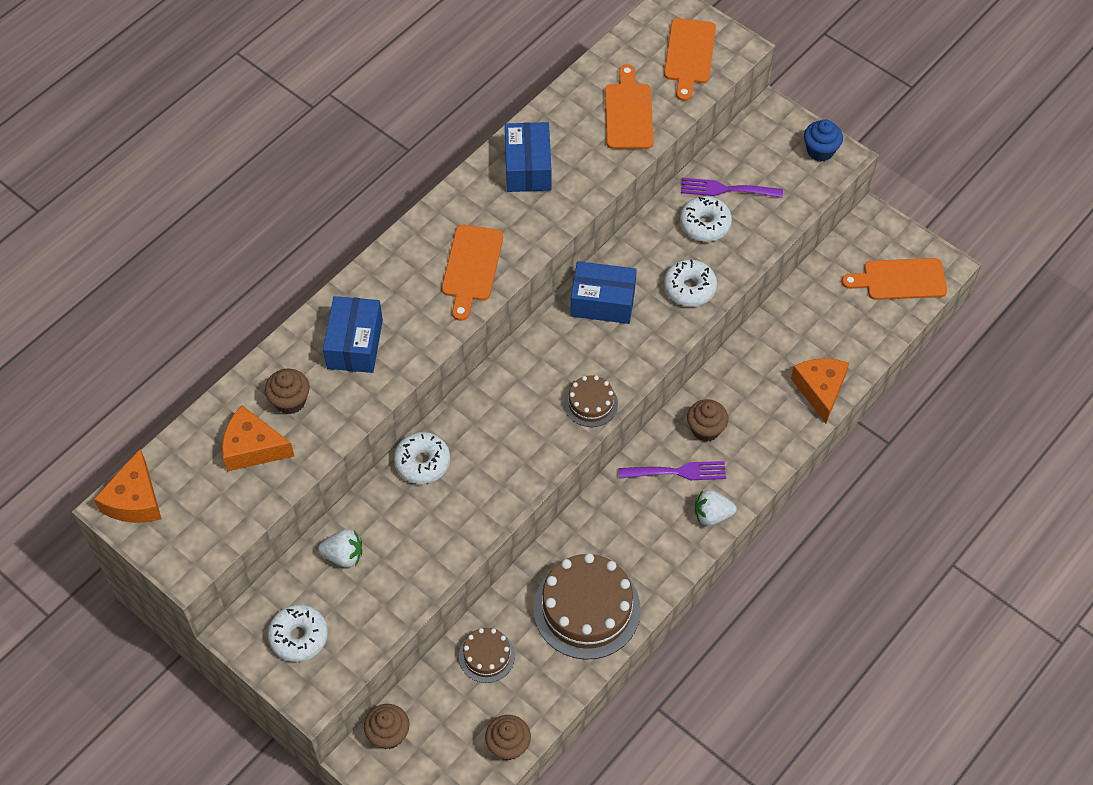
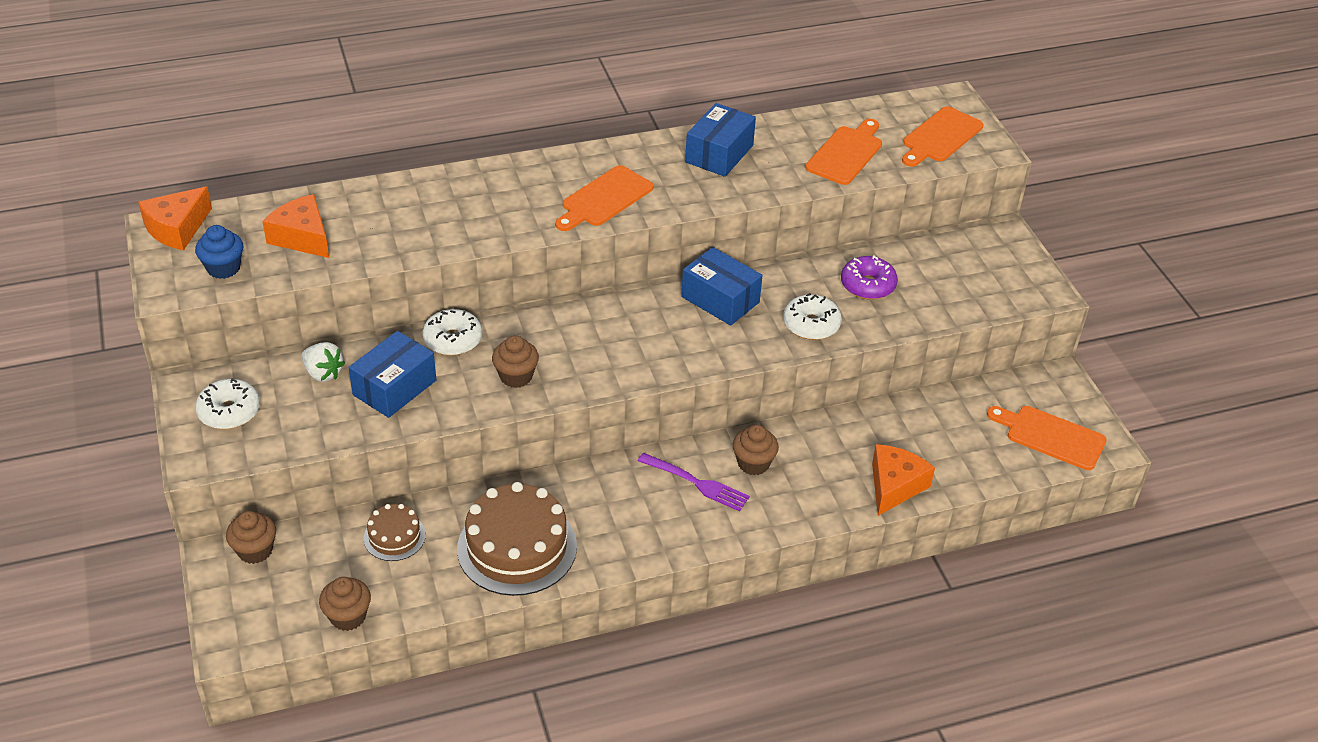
camera: 30 degrees right, 15 degrees down
(290, 401) = (364, 220): brown cupcake -> brown cupcake (516, 376)
(355, 344) = (455, 207): blue box -> blue box (394, 388)
(590, 403) = (641, 367): brown cake -> none
(705, 224) = (867, 285): white donut -> purple donut
(712, 515) = (700, 533): white strawberry -> none
(727, 189) = (912, 269): purple fork -> none
(820, 151) = (1030, 279): blue cupcake -> blue cupcake (223, 268)

